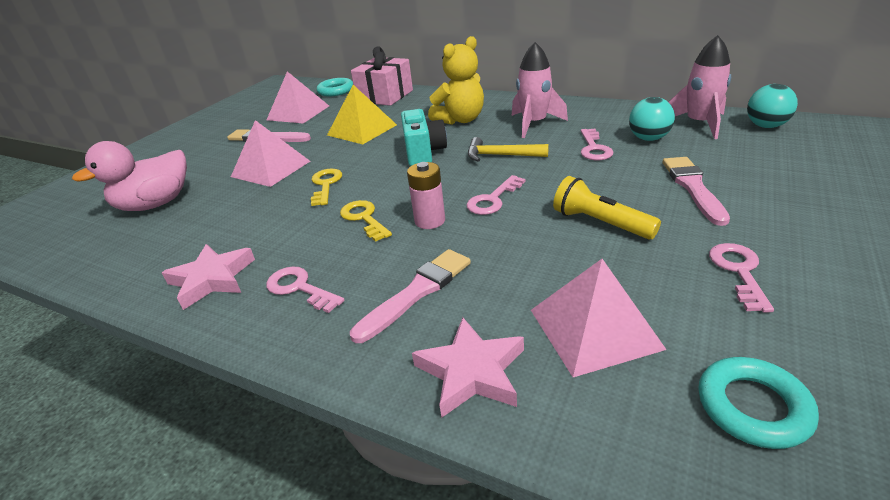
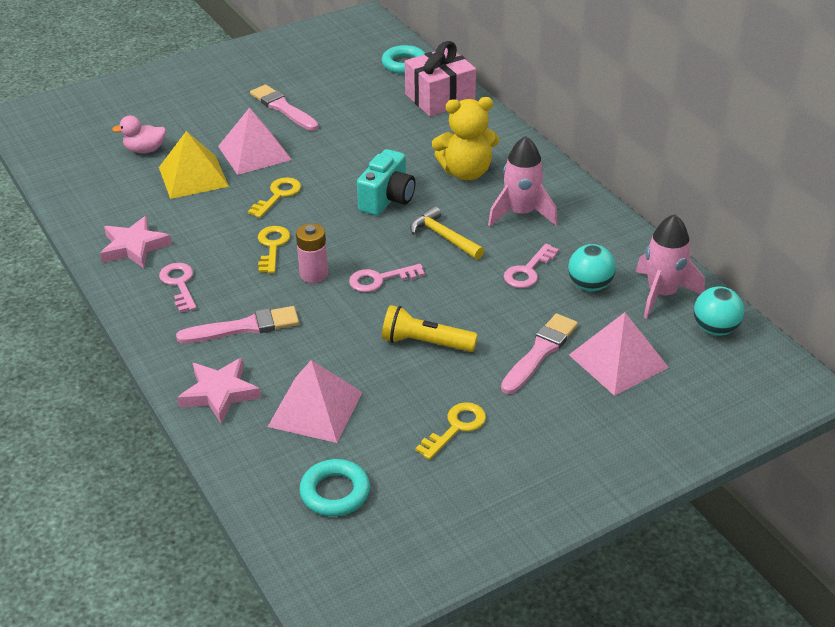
camera: 30 degrees right, 5 degrees up
(155, 204) = (145, 150): pink duck -> pink duck, size x0.57
(298, 113) = (339, 83): pink pyramid -> pink pyramid (618, 361)
(362, 130) = (369, 140): yellow pyramid -> yellow pyramid (193, 176)
(600, 223) = (425, 343): yellow flashlight -> yellow flashlight turned 60 degrees counterclockwise
(739, 271) = (456, 427): pink key -> yellow key

